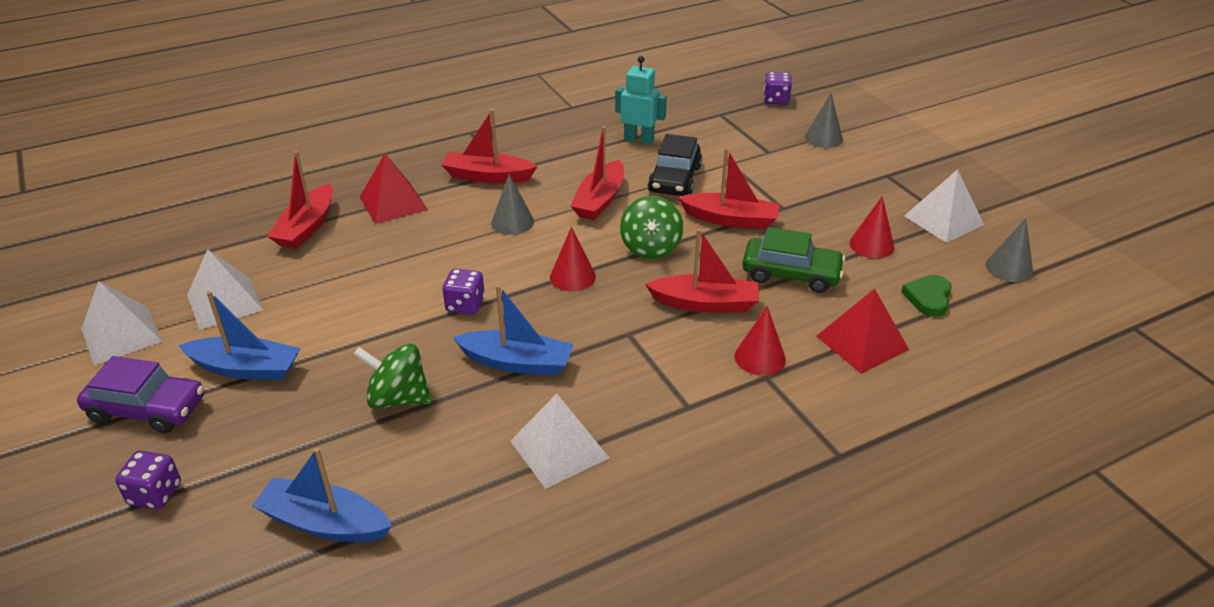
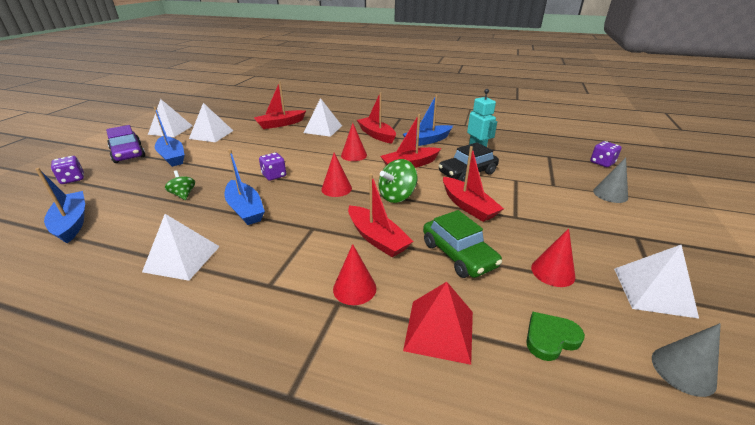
camera: 45 degrees right, 5 degrees down
(393, 203) = (323, 129): red pyramid -> white pyramid
(398, 398) = (183, 195): green spinning top -> green spinning top, size x0.63
(512, 222) = (354, 155): grey cone -> red cone
(566, 154) = (427, 141): none -> blue boat

